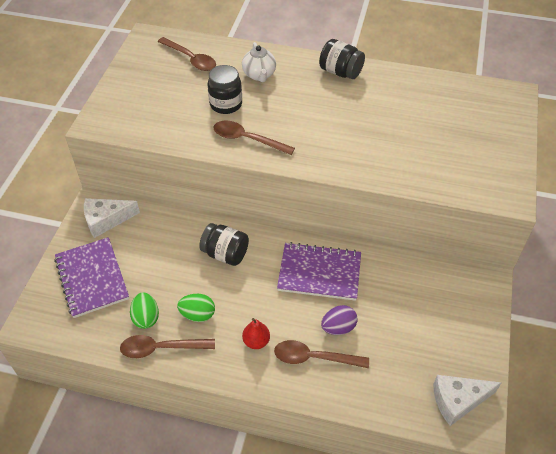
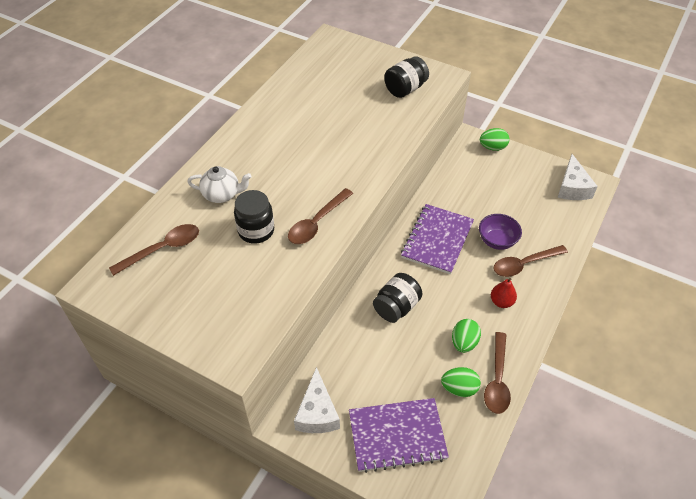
camera: 75 degrees left, 0 degrees up
(314, 358) = (524, 264): brown spoon -> brown spoon turned 45 degrees clockwise
(338, 327) = (497, 241): purple egg -> purple bowl
(340, 72) = (249, 133): black jar -> black jar (405, 89)
(485, 306) = (492, 147): none -> green egg

